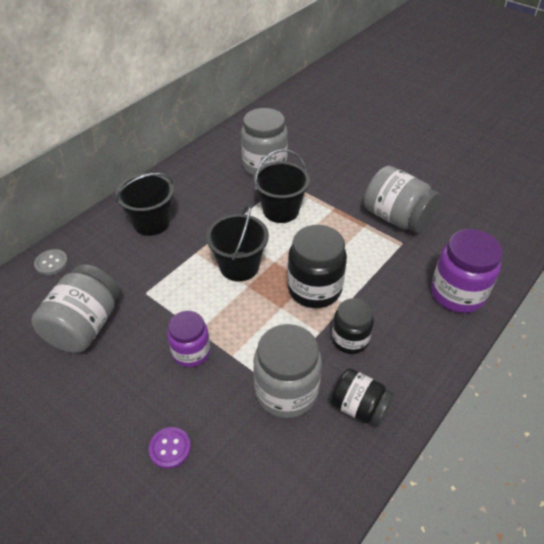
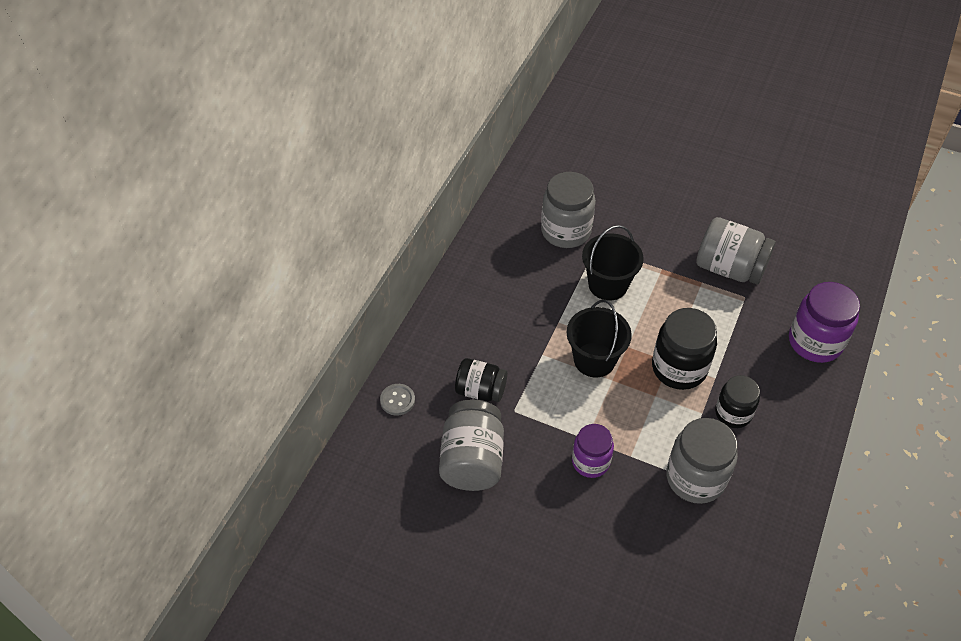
camera: 15 degrees left, 5 degrees up
(151, 222) = (478, 329): black bucket -> none
(170, 448) = (616, 556): purple button -> none
(359, 407) = (765, 477): black jar -> black jar (480, 390)

